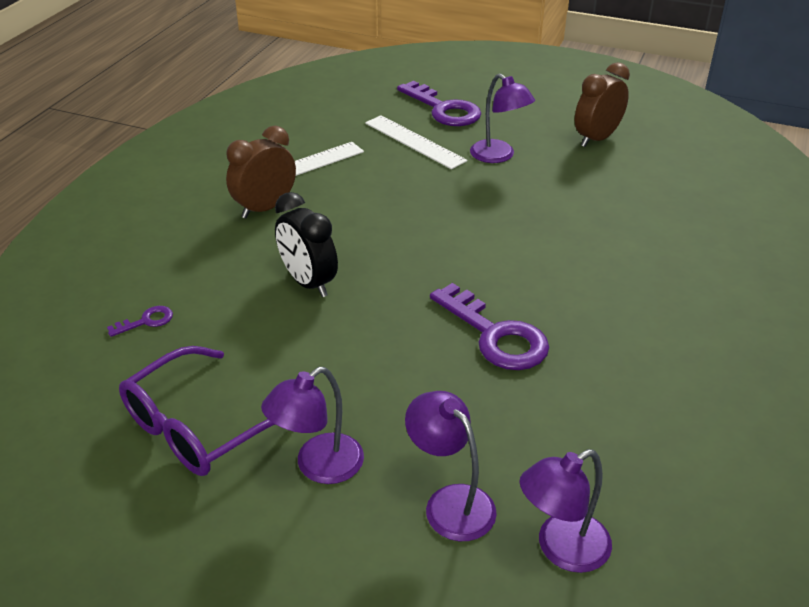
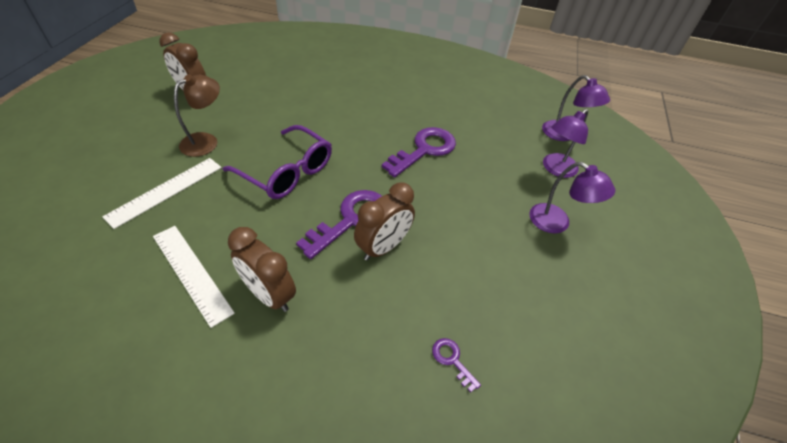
camera: 100 degrees left, 10 degrees up
(198, 427) = (553, 292): purple glasses -> purple glasses (287, 172)
(308, 283) = (383, 247): black clock -> brown clock
(444, 109) = (108, 172): purple key -> purple key (352, 219)
(498, 156) = (206, 141): purple lamp -> brown lamp

